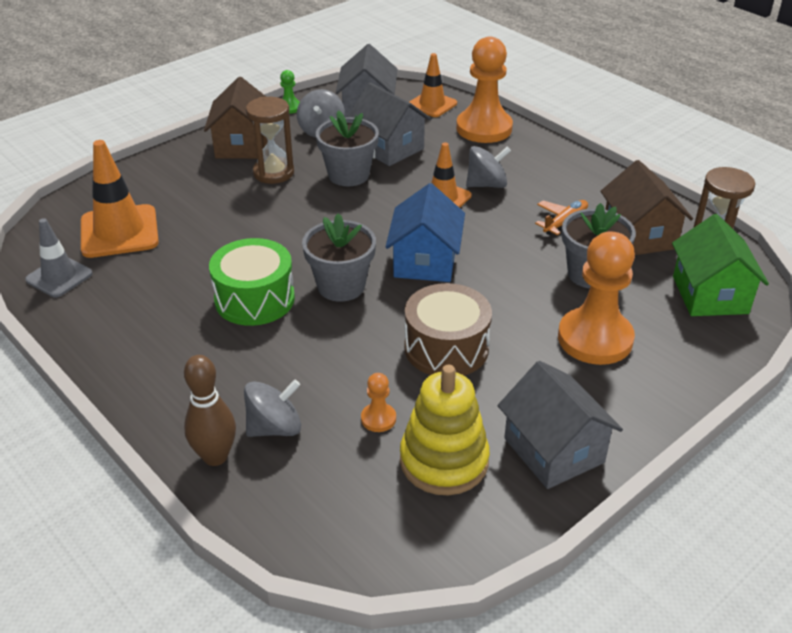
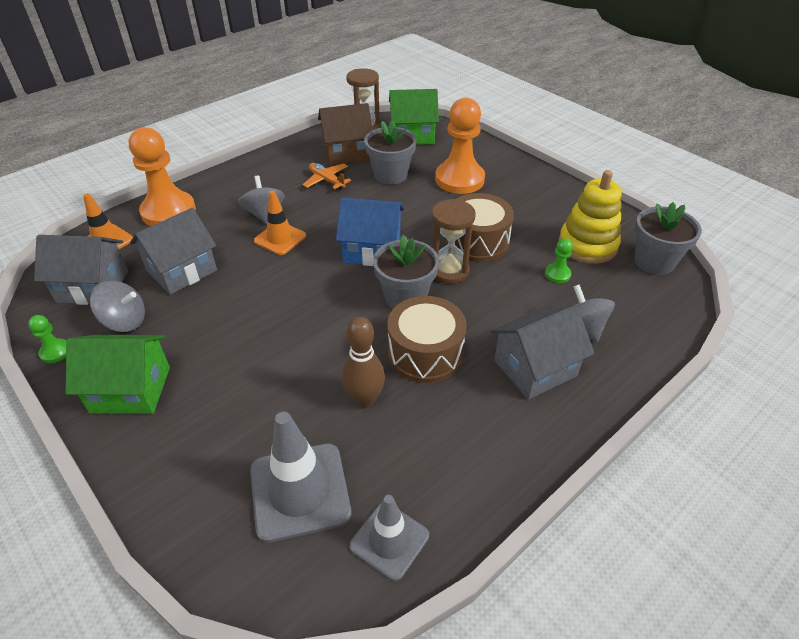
camera: 90 degrees left, 5 degrees up
(119, 232) = (300, 491): orange traffic cone -> grey traffic cone
(215, 456) = (622, 360): brown bowling pin -> brown bowling pin (364, 399)
(242, 145) = (131, 389): brown house -> green house
(254, 299) = (425, 353): green drum -> brown drum
(273, 173) = (204, 356): brown hourglass -> brown hourglass (449, 271)
(348, 175) = (225, 297): grey flower pot -> grey flower pot (654, 262)
(378, 419) = (557, 274): orange pawn -> green pawn
(554, 450) = (564, 202): grey house -> grey house (535, 368)

